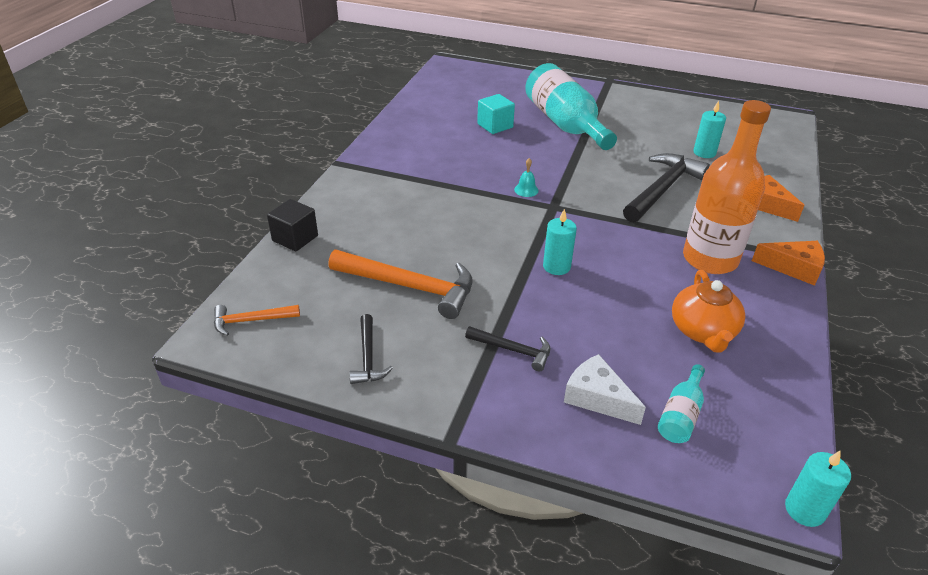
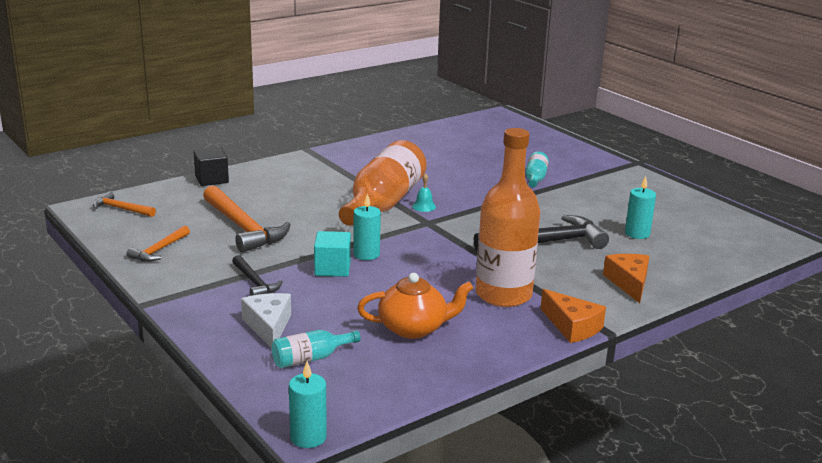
camera: 35 degrees right, 15 degrees down
(368, 357) = (159, 250): black hammer -> orange hammer
(490, 201) = (383, 204): none -> orange bottle
(495, 126) = (470, 162): turquoise cube -> turquoise cube (332, 268)
(565, 124) = (535, 178): turquoise bottle -> turquoise bottle, size x0.45
(703, 331) = (414, 328): orange teapot -> orange teapot turned 135 degrees counterclockwise

